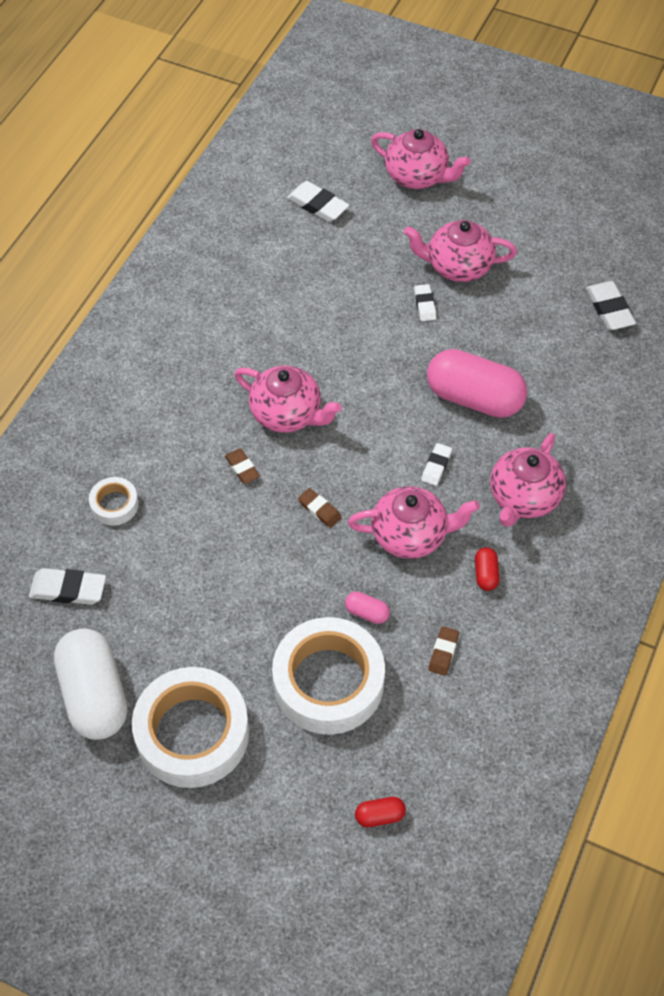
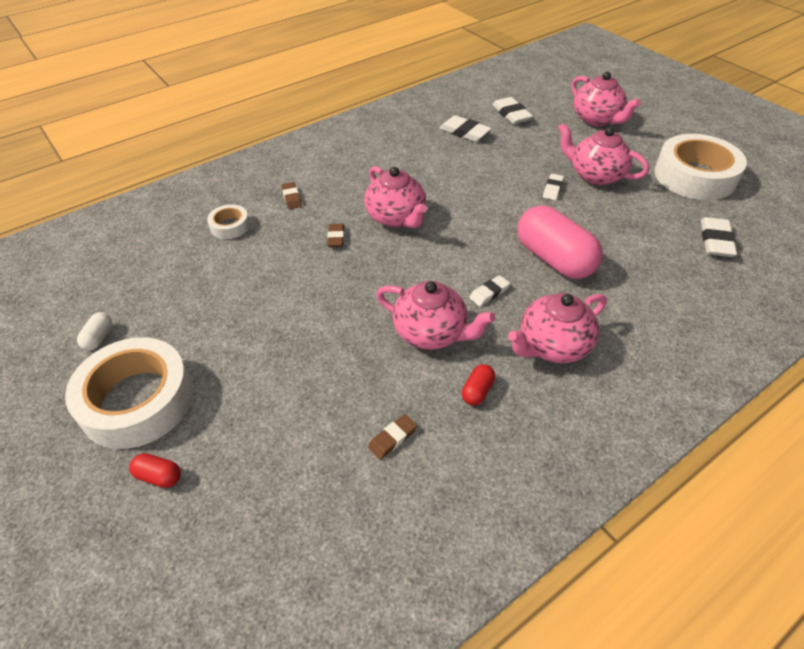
camera: 30 degrees right, 10 degrees down
(68, 589) = (151, 263): white eraser -> white eraser (464, 132)
(94, 695) = (99, 338): white capsule -> white capsule, size x0.42
(319, 510) = (371, 285): brown eraser -> brown eraser (291, 198)
(328, 682) = (275, 414): white tape -> white tape (695, 176)
(367, 612) = (350, 375): pink capsule -> none
(380, 816) = (222, 560): red capsule -> red capsule (159, 476)

